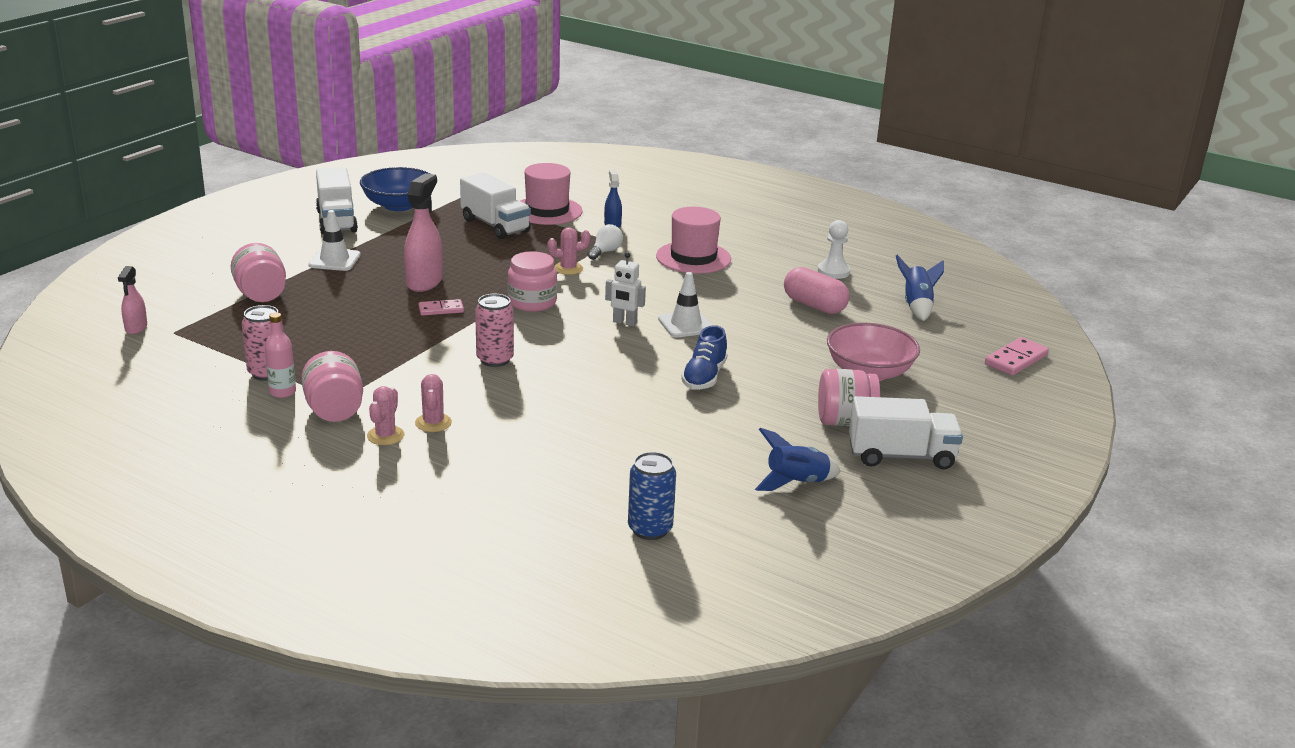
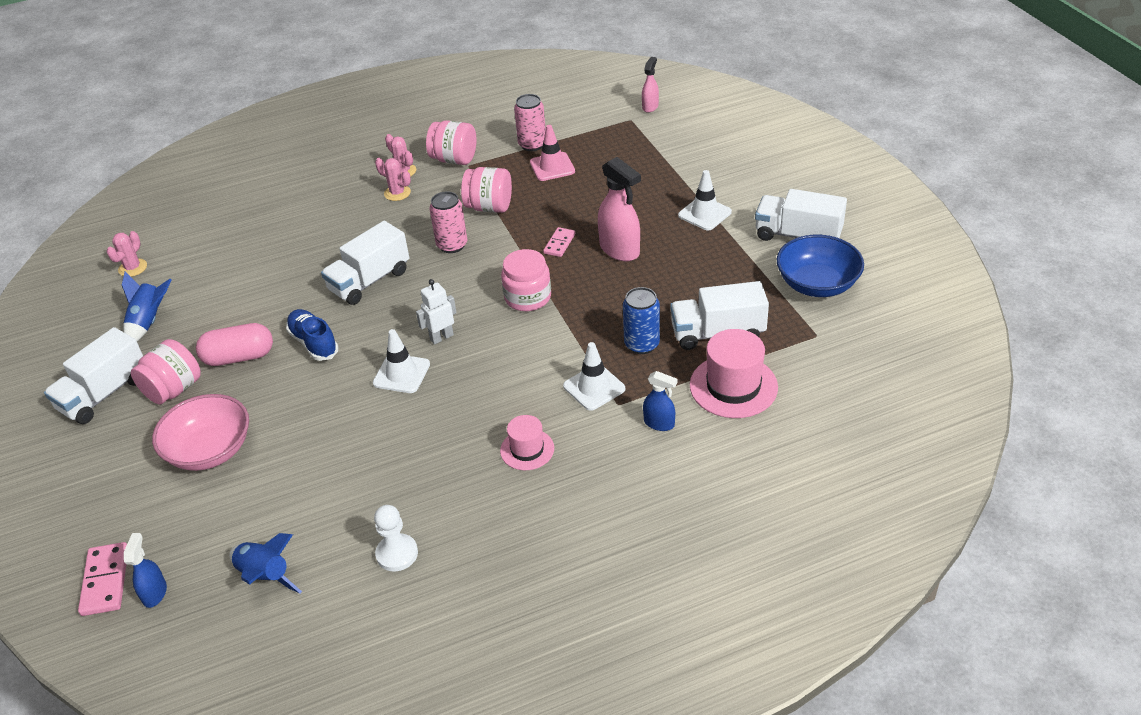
camera: 130 degrees right, 15 degrees up
(136, 328) = (650, 107): pink spray bottle -> pink spray bottle turned 75 degrees clockwise
(261, 295) = (662, 165): pink jar -> pink jar (489, 207)
(282, 392) = (499, 145): pink bottle -> none
(307, 349) = (552, 167): none -> pink traffic cone
(568, 269) = (576, 345): pink cactus -> pink cactus (133, 268)
(593, 382) = (369, 281): none -> white truck
(605, 252) = (594, 387): white light bulb -> white traffic cone
(650, 529) = (191, 238): blue can -> blue can (642, 344)
(693, 258) = (527, 449): pink hat -> pink hat, size x0.60
(814, 305) = (347, 487): pink capsule -> pink capsule (239, 357)
(990, 337) = (155, 593): none -> blue spray bottle

